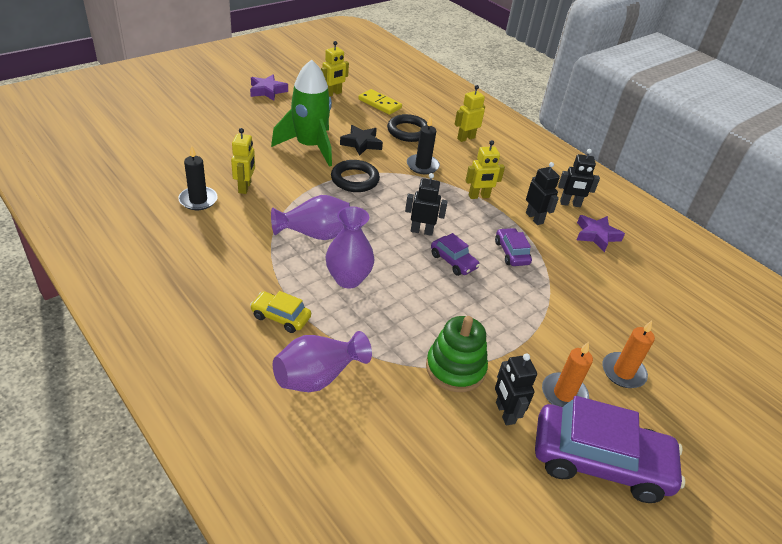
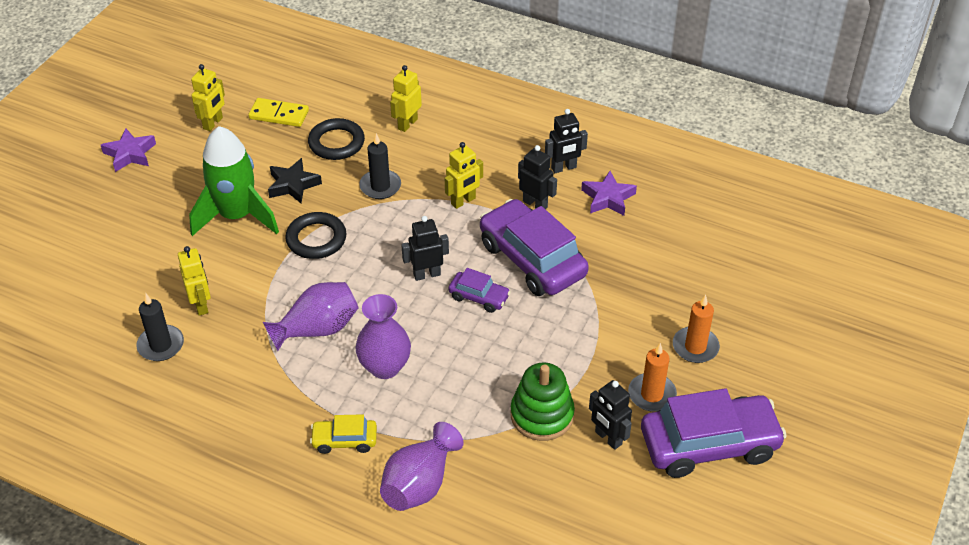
camera: 20 degrees left, 5 degrees up
(511, 253) = (532, 259): purple car -> purple car, size x2.08

